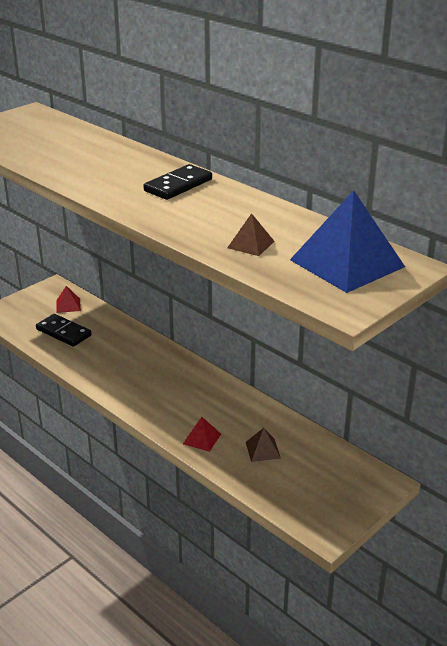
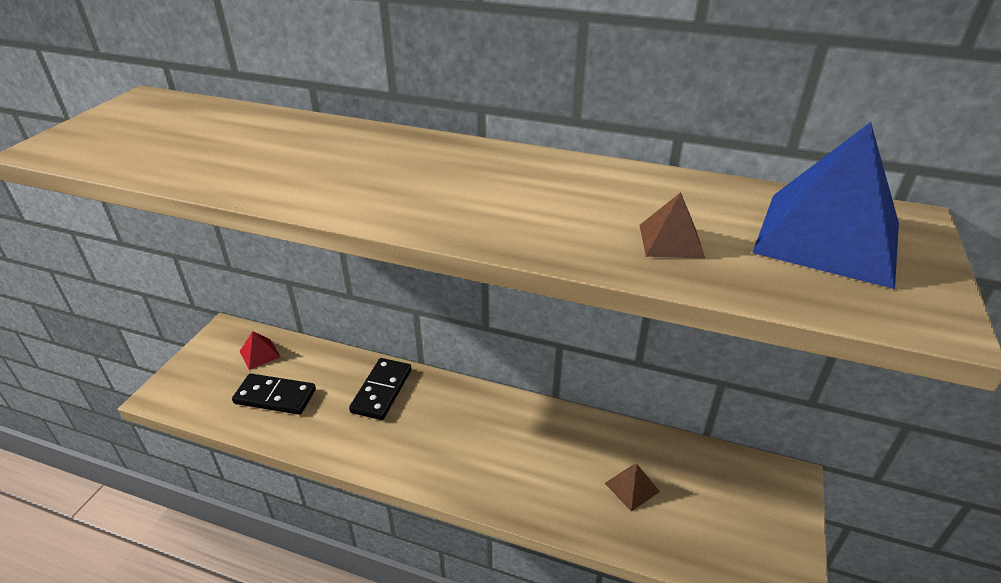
camera: 25 degrees left, 5 degrees up
(178, 185) = (466, 168): black domino -> black domino (381, 391)
(202, 438) = (550, 499): red pyramid -> none

